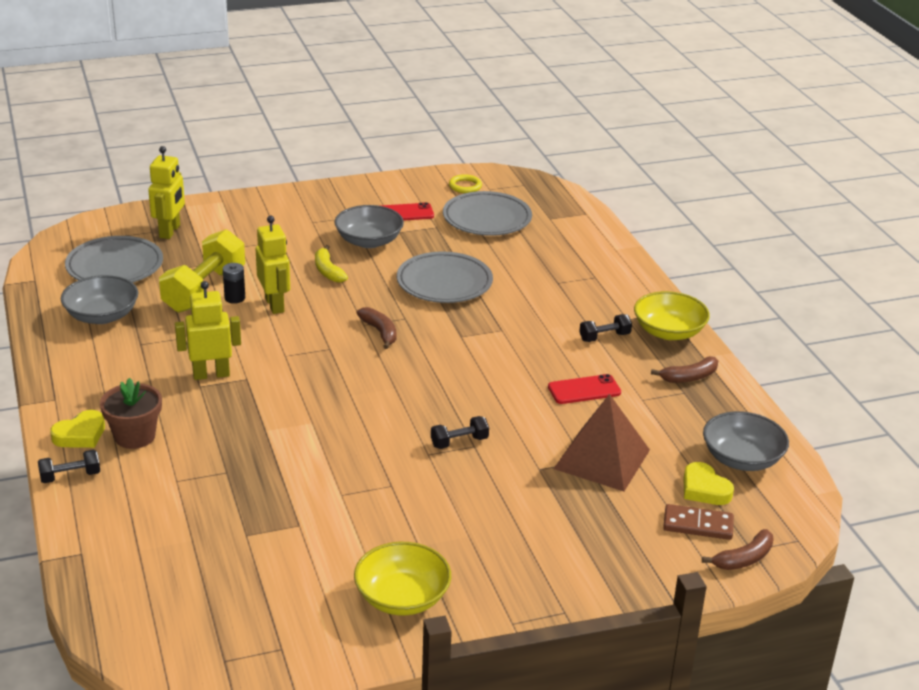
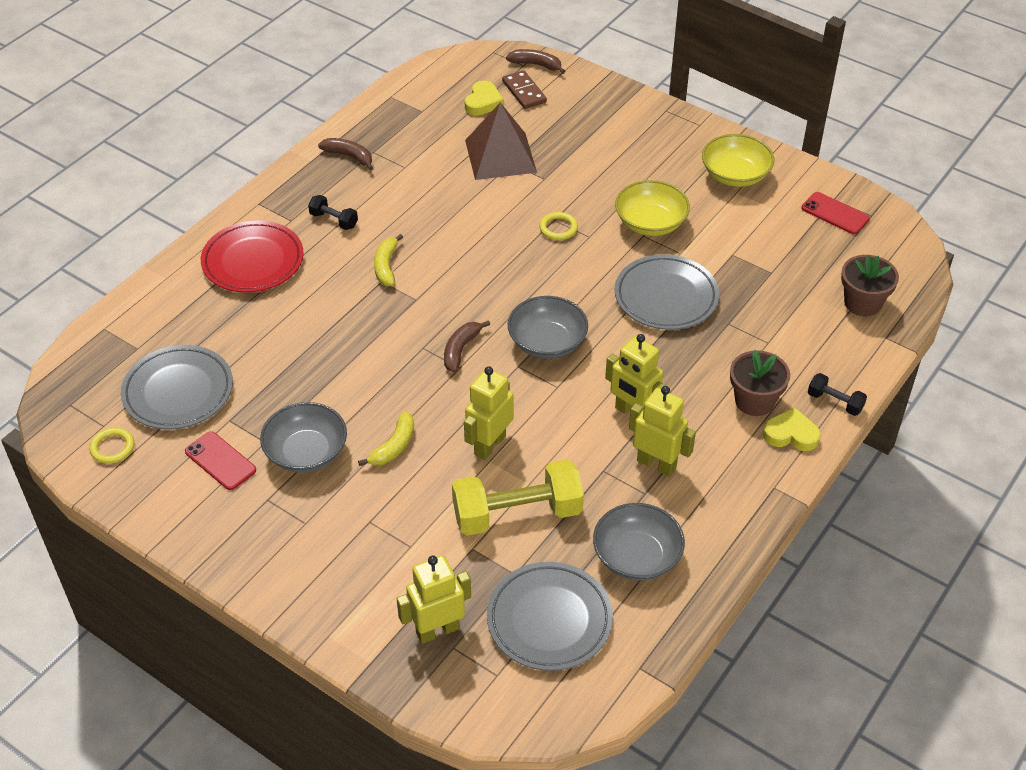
camera: 125 degrees left, 15 degrees up
(134, 567) = (862, 303): none -> brown flower pot
(154, 361) = (656, 464): none -> yellow robot
(235, 298) = (508, 481): black battery -> none
(444, 283) = (337, 355): grey plate -> grey plate (666, 297)
(459, 442) = (558, 228): black dumbbell -> yellow ring
(516, 338) = (386, 266): none -> yellow banana
(584, 390) = (423, 199): red phone -> red phone (835, 213)
(593, 286) = (253, 261): none -> red plate
(668, 332) = (290, 190): yellow bowl -> yellow bowl (650, 223)
(742, 459) = (430, 99): grey bowl -> grey bowl (547, 342)

